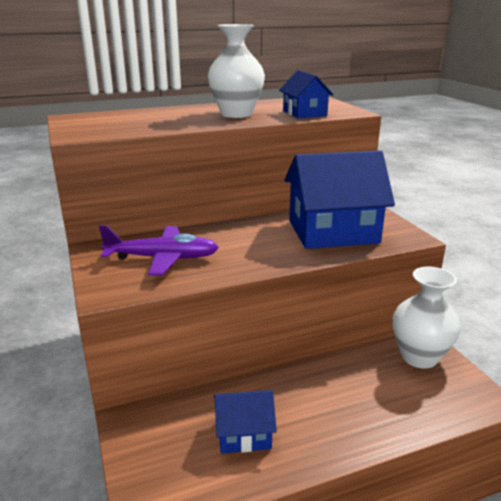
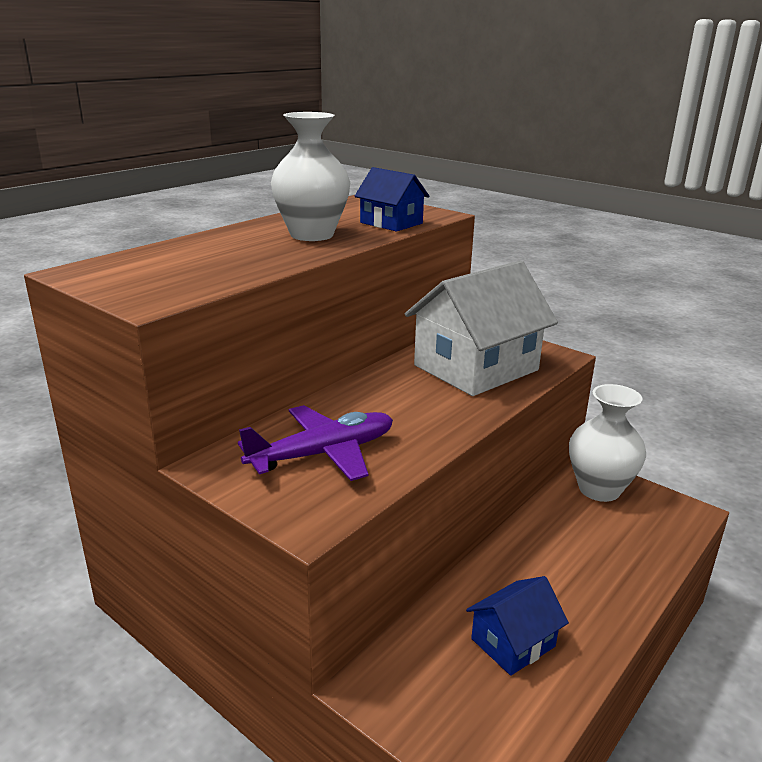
camera: 30 degrees left, 0 degrees up
(333, 231) = (476, 368): blue house -> white house

